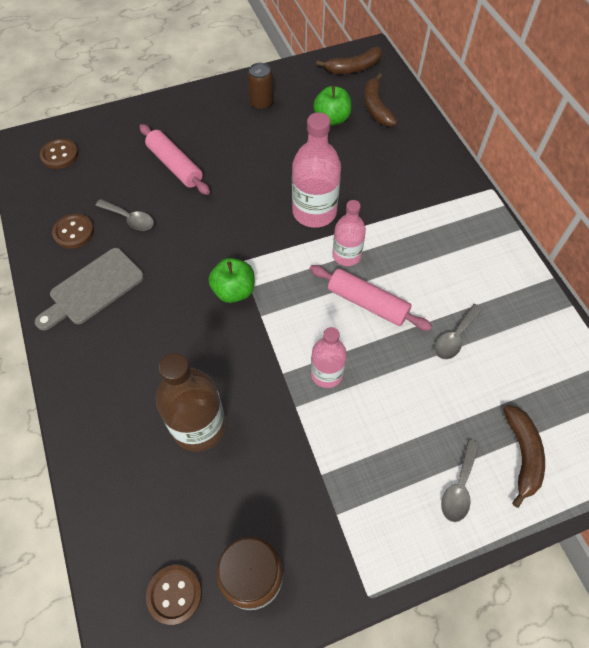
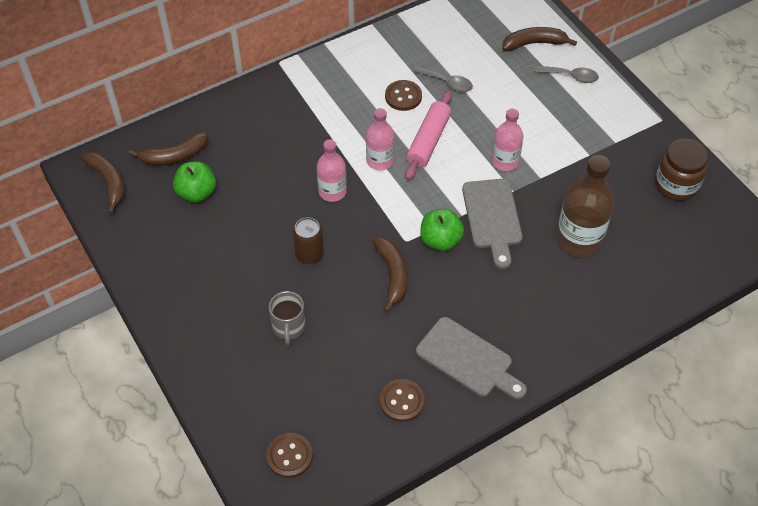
camera: 100 degrees left, 5 degrees down
(130, 219) = (373, 351): grey spoon -> none
(174, 594) = (706, 227): brown button -> brown button (403, 96)
(175, 166) = (289, 327): pink rolling pin -> grey mug
(204, 245) = (393, 275): none -> brown banana
(251, 344) = (492, 217): none -> grey cutting board
(261, 103) = (177, 262): brown can -> brown can (309, 254)
(314, 212) = (332, 191): pink bottle -> pink bottle, size x0.63

